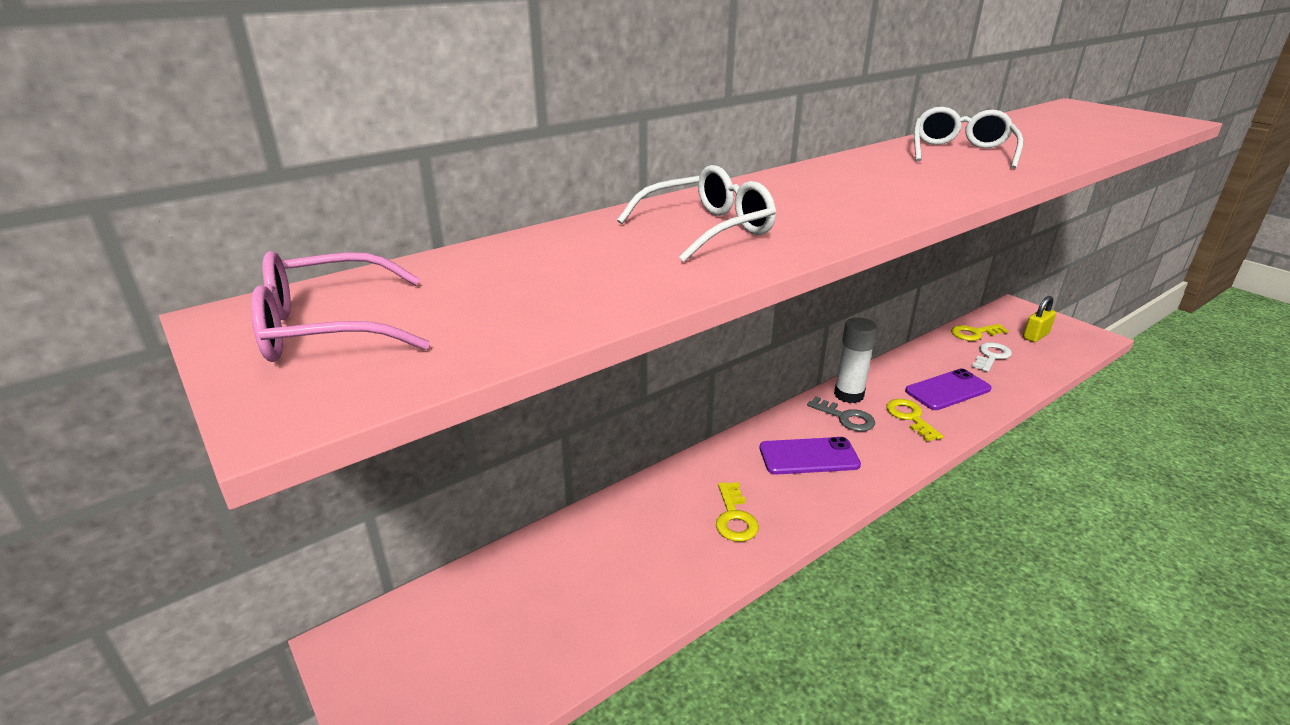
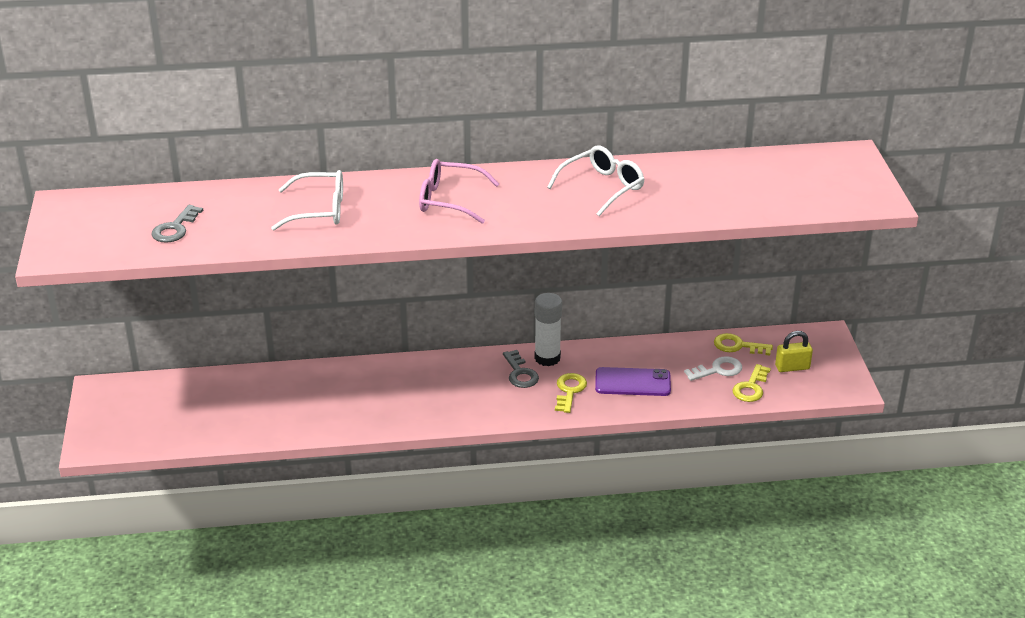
camera: 30 degrees right, 5 degrees up
(327, 328) = (89, 220): pink glasses -> pink glasses (449, 200)
(516, 298) = (175, 228): none -> grey key
(734, 517) = (361, 406): yellow key -> yellow key (751, 387)
(809, 457) = (456, 389): purple phone -> none

